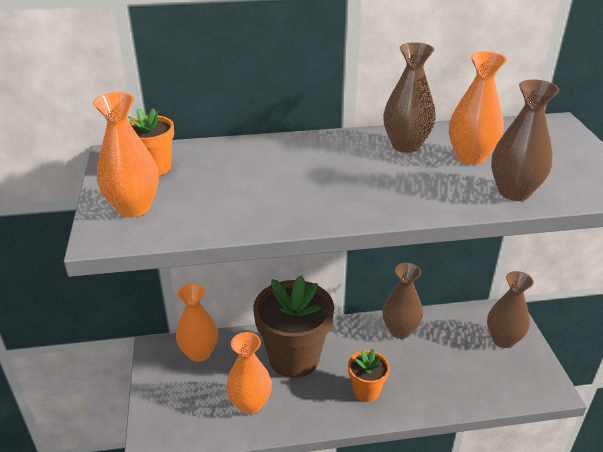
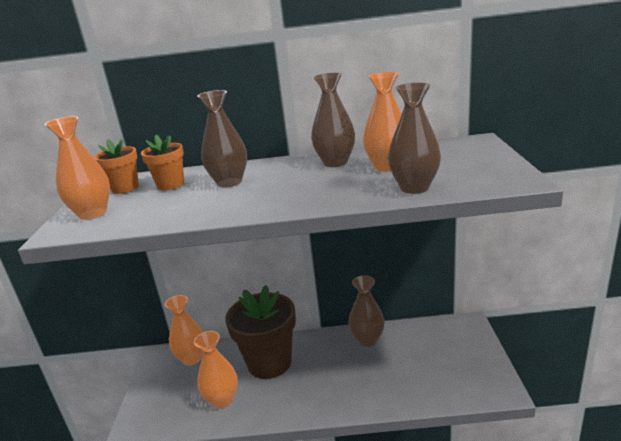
camera: 10 degrees right, 10 degrees down
(366, 391) = (326, 390): orange flower pot -> orange flower pot (170, 185)
(503, 339) = (461, 347): brown vase -> brown vase (229, 182)

